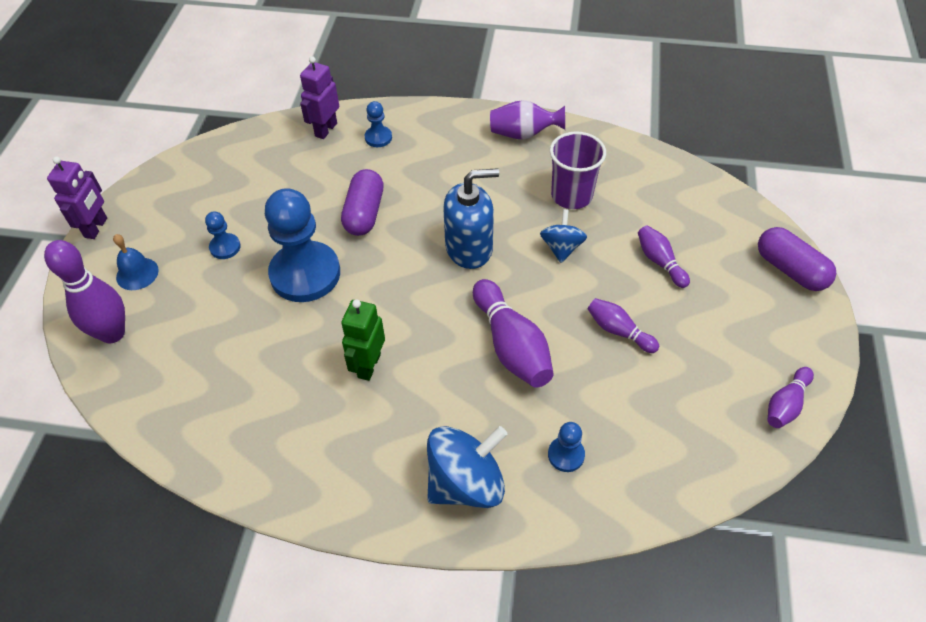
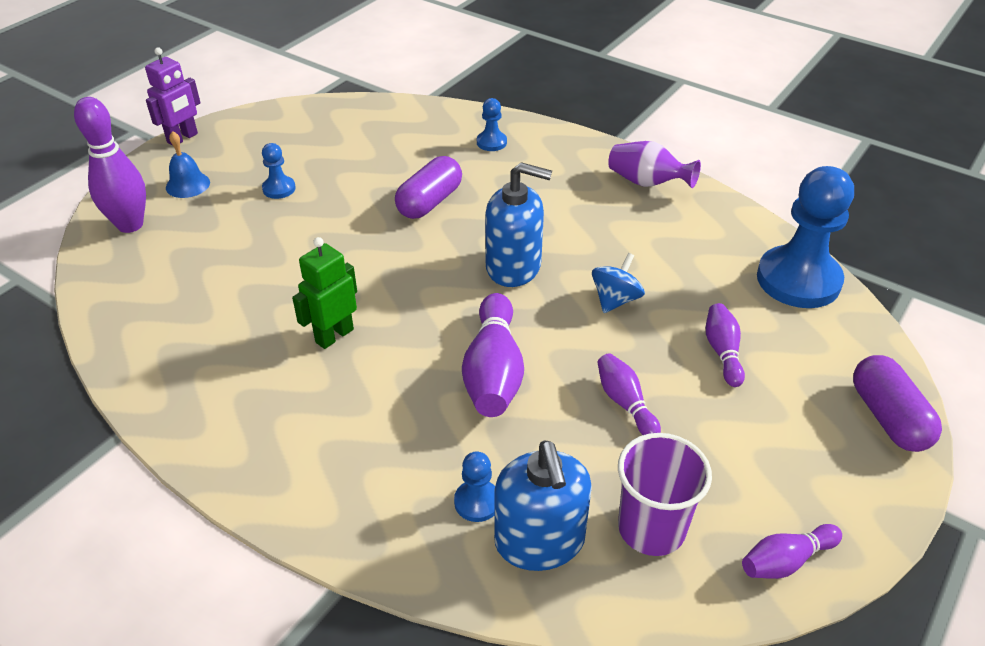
camera: 25 degrees right, 10 degrees down
(305, 274) = (334, 235): blue pawn -> blue pawn (798, 280)
(325, 130) = (445, 121): purple robot -> none
(466, 482) = (350, 483): blue spinning top -> none
(571, 195) = (661, 255): purple cup -> purple cup (651, 528)
(626, 464) = (539, 541): none -> blue soap dispenser

